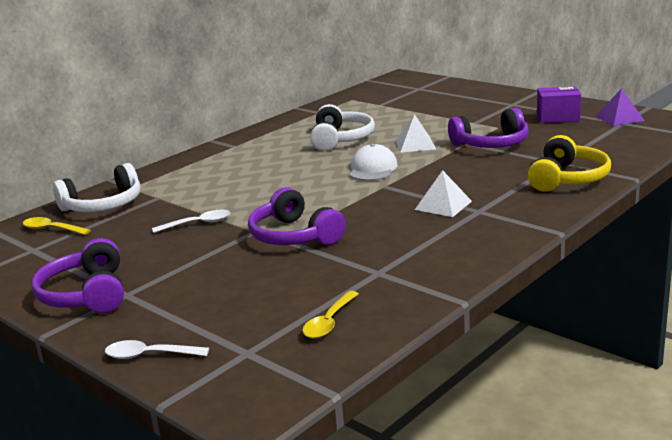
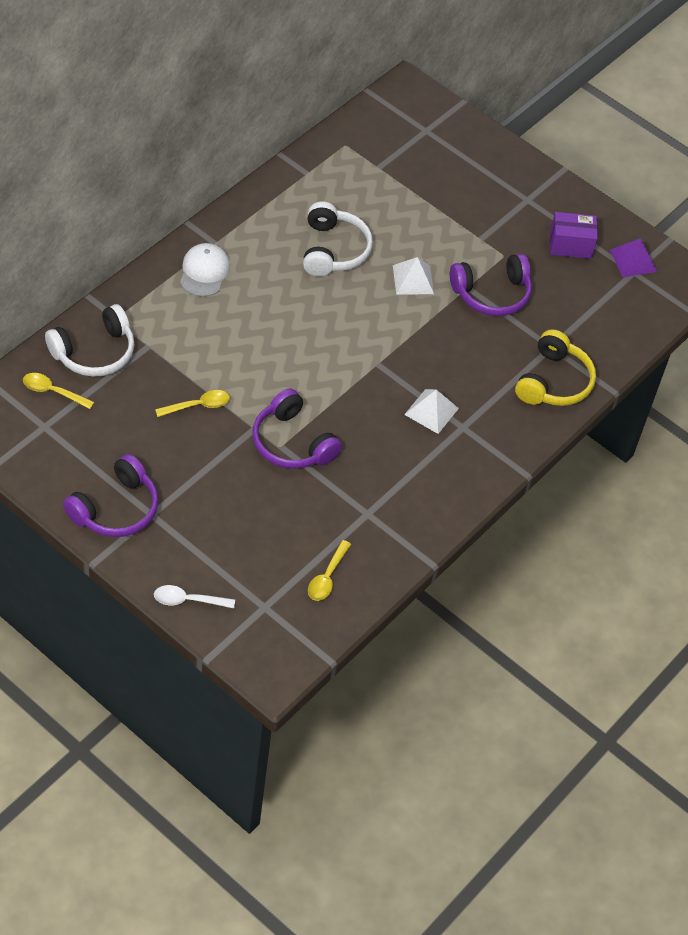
camera: 10 degrees left, 30 degrees up
(86, 294) = (116, 509): purple headphones -> purple headphones turned 120 degrees counterclockwise
(198, 224) = (198, 405): white spoon -> yellow spoon
(372, 169) = (366, 326): white cap -> white cap (204, 272)

